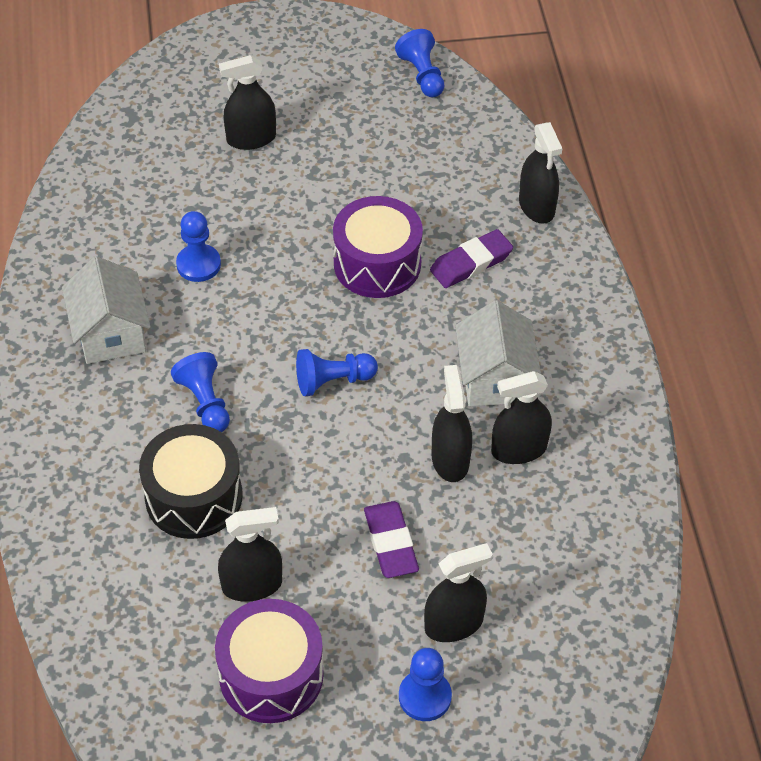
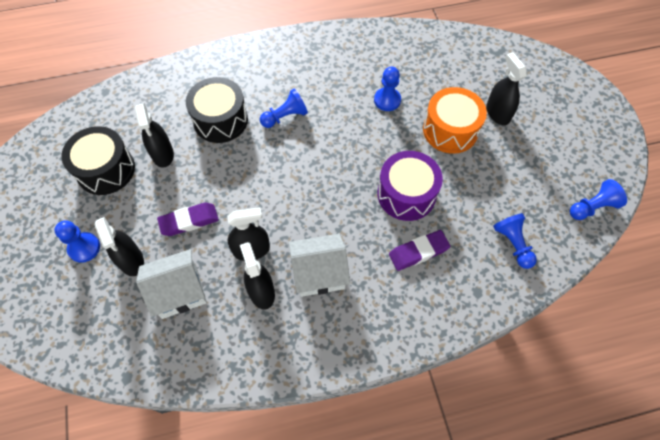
camera: 85 degrees right, 10 degrees up
(111, 333) = (329, 67): white house -> white house (179, 292)
(271, 675) = (106, 170): purple drum -> black drum
(272, 197) = (450, 130): none -> orange drum
(333, 381) = (307, 179): blue pawn -> blue pawn (513, 244)
(471, 263) = (418, 252): purple eraser -> purple eraser turned 75 degrees counterclockwise
(536, 206) = (482, 294): black spray bottle -> none

